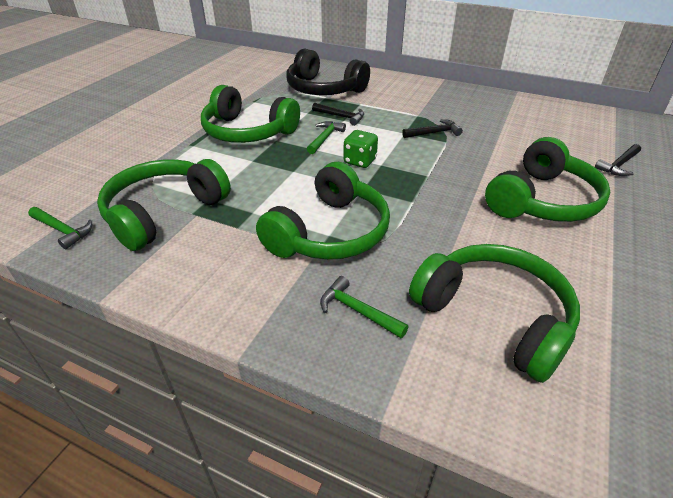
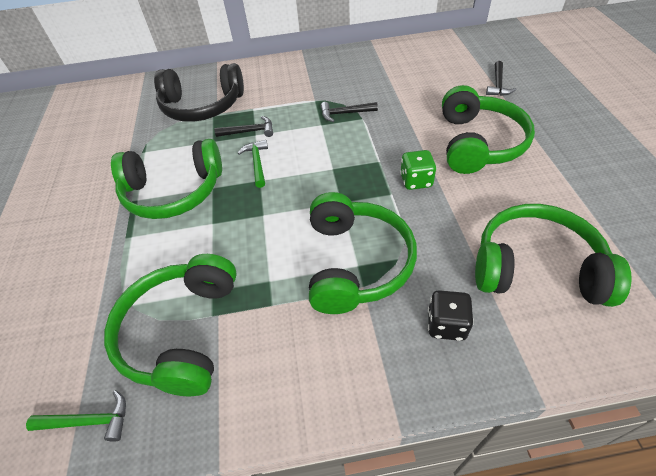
camera: 30 degrees left, 10 degrees up
(358, 311) = (446, 324): green hammer -> black dice
(360, 161) = (311, 174): green dice -> green dice (416, 181)
(434, 133) = (345, 113): black hammer -> black hammer turned 135 degrees counterclockwise

